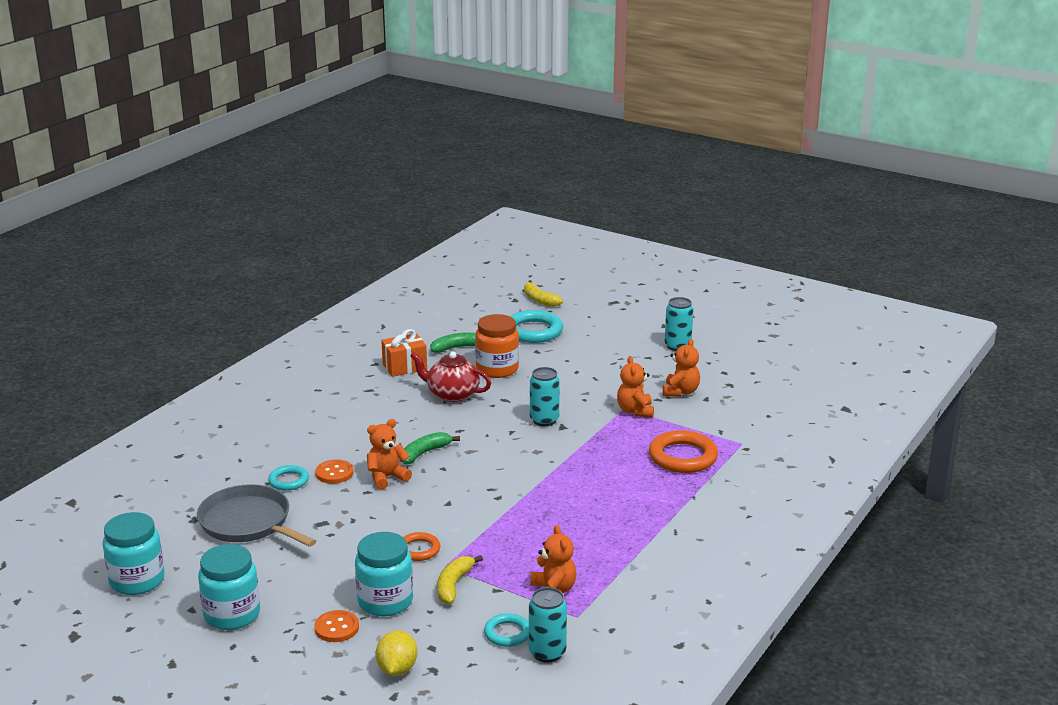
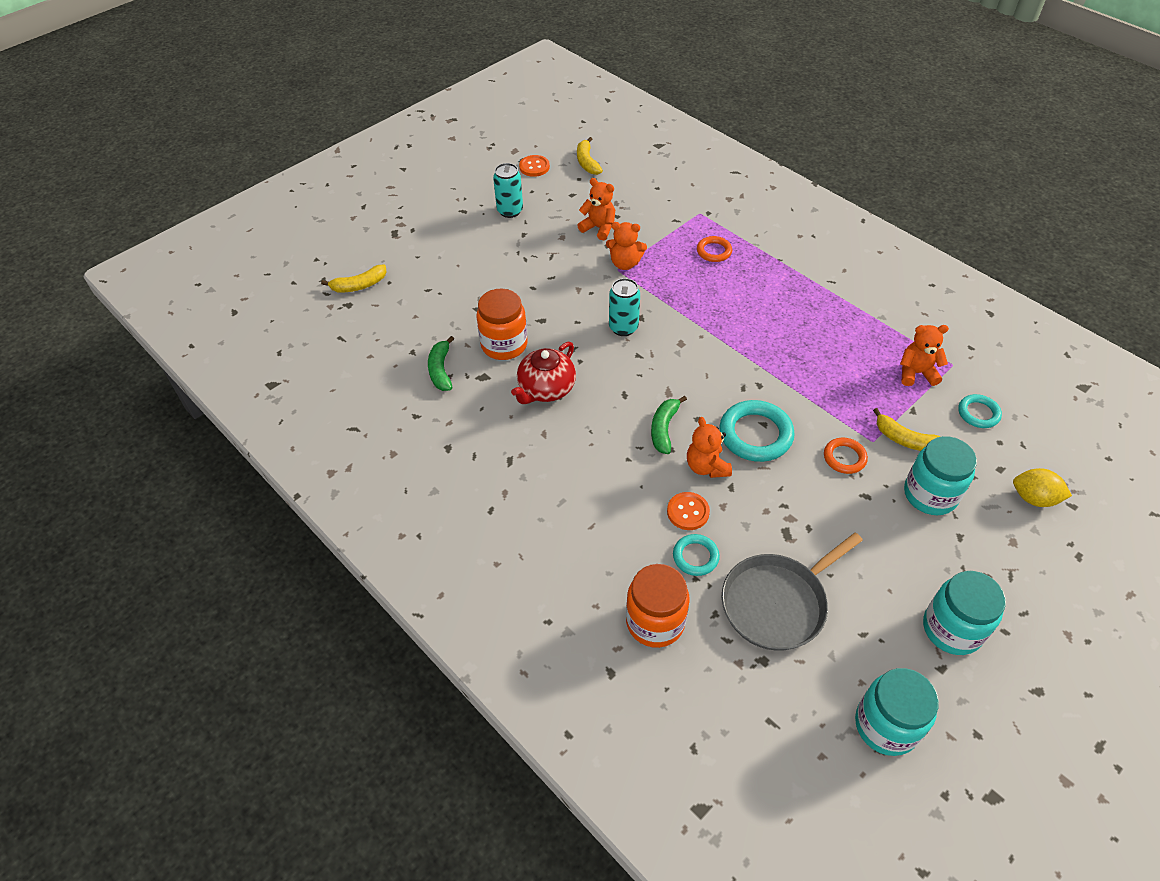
camera: 75 degrees left, 25 degrees up
(224, 469) = (655, 622): none -> orange jar
(337, 628) = (973, 538): orange button -> orange button (534, 167)
(404, 367) = (467, 421): orange gift -> none
(425, 453) = (664, 429): green banana -> green banana turned 45 degrees clockwise
(533, 331) = (431, 303): turquoise ring -> turquoise ring (755, 434)
(547, 653) = (1004, 392): turquoise can -> none
(683, 457) = (714, 251): orange ring -> orange ring, size x0.57
(783, 373) = (587, 162): none -> yellow banana

